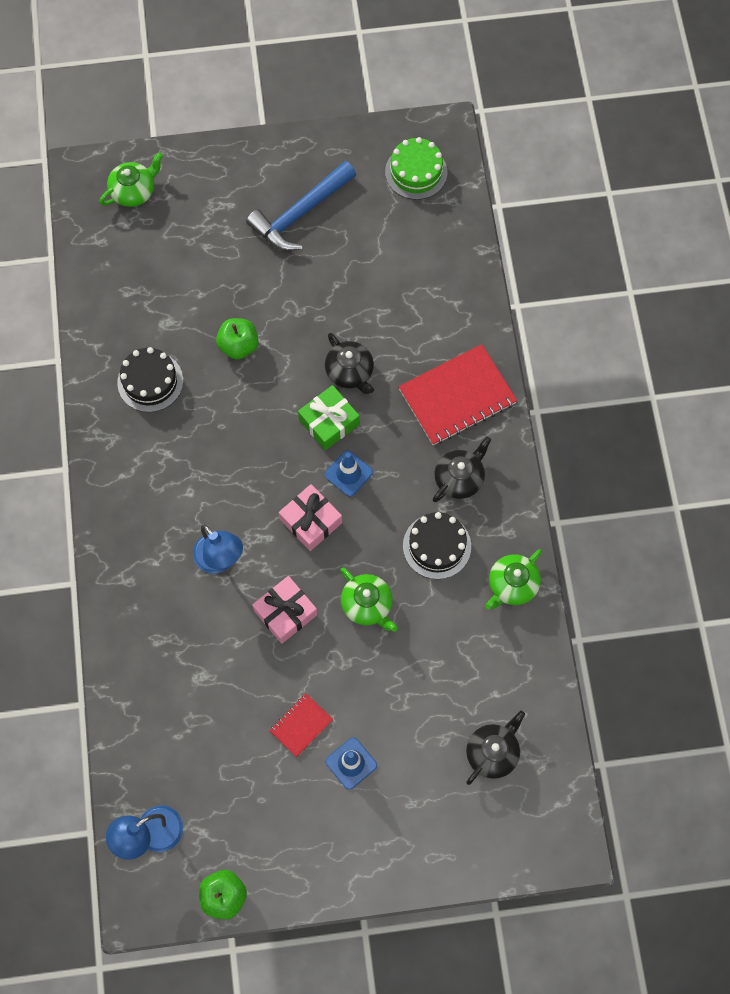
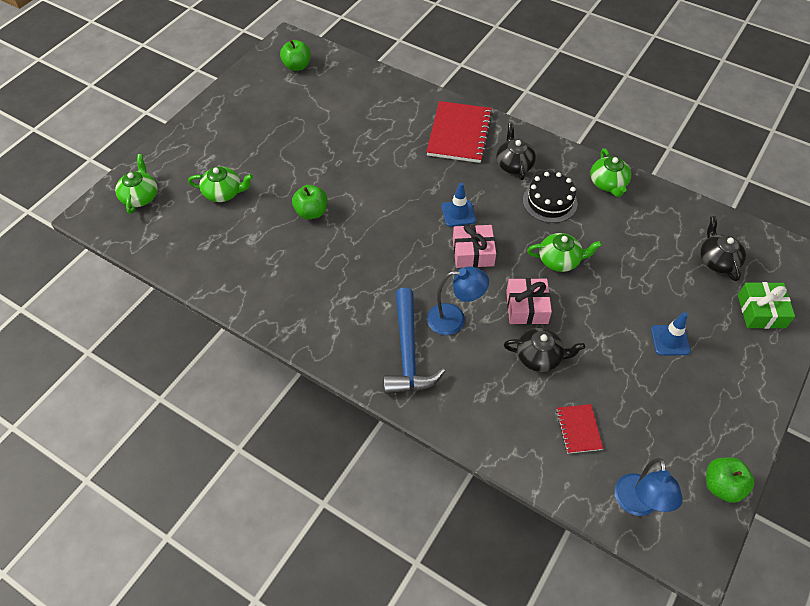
camera: 50 degrees left, 15 degrees down
(150, 381) = (283, 274): black cake -> none
(197, 254) = (224, 193): none -> green teapot
(300, 214) = (259, 129): blue hammer -> blue hammer (408, 352)
(301, 725) = (619, 351): red notebook -> red notebook (578, 429)
(329, 422) = (413, 201): green gift -> green gift (761, 311)
(350, 372) = (390, 170): black teapot -> black teapot (540, 357)
(416, 172) = (297, 66): green cake -> green apple

